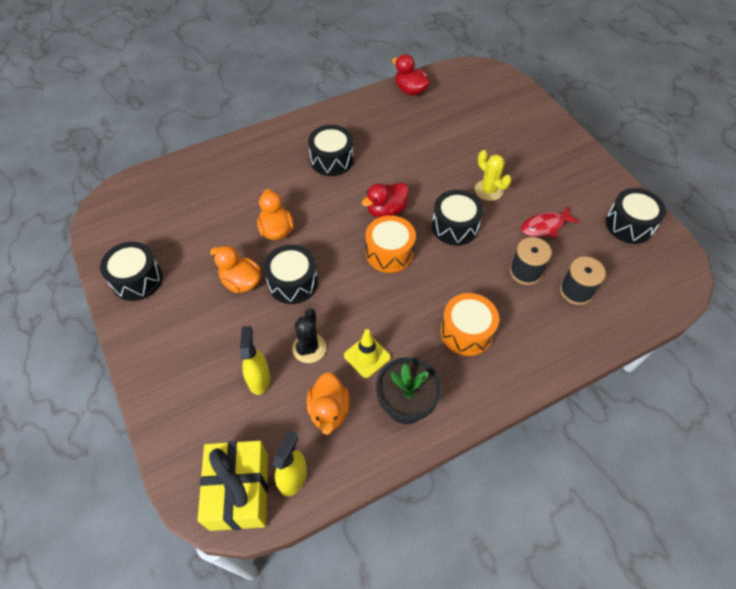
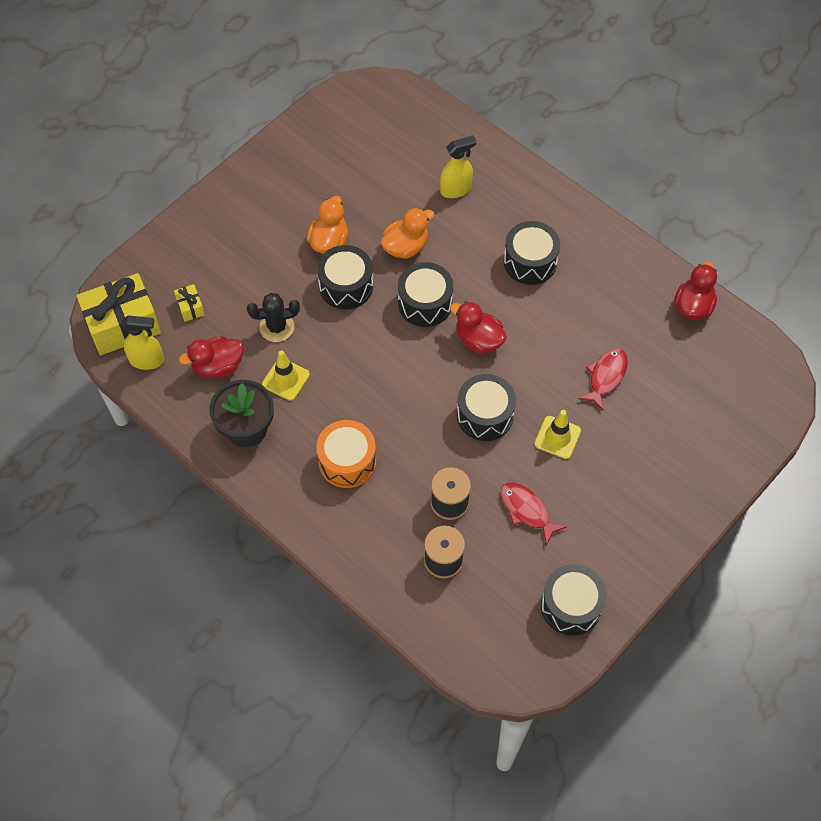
camera: 70 degrees right, 5 degrees up
(137, 279) = (297, 156): black drum -> black drum (425, 303)
(251, 417) = (190, 307): none -> yellow gift
(259, 379) = (230, 298): yellow spray bottle -> yellow spray bottle (456, 189)
(329, 411) = (218, 366): orange duck -> red duck
(389, 253) = (420, 361): orange drum -> none
(448, 149) = (606, 376): none -> red fish
(488, 190) = (557, 437): yellow cactus -> yellow traffic cone

